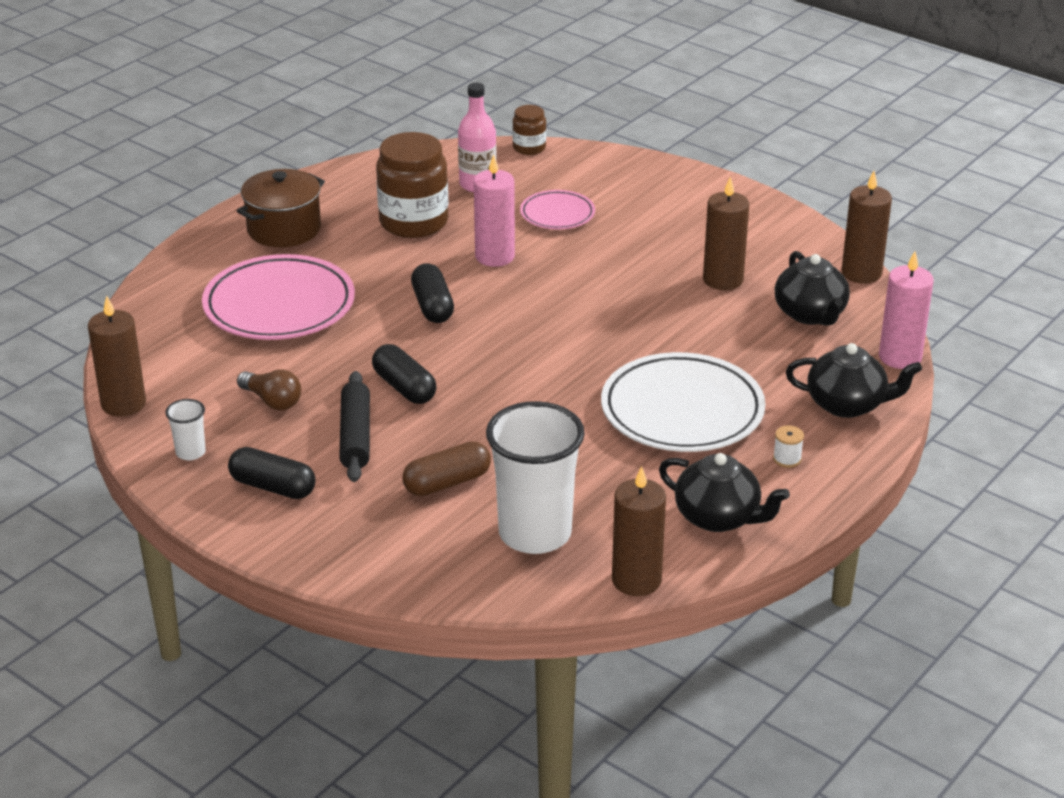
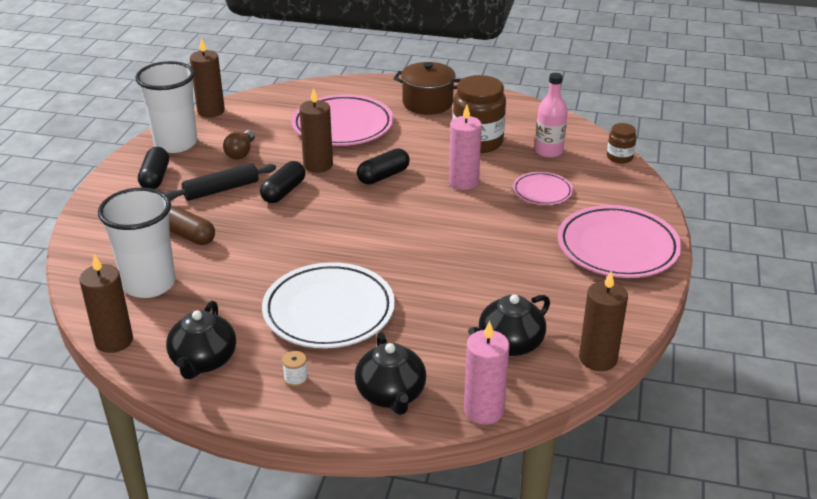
camera: 65 degrees right, 0 degrees up
(190, 452) = (175, 143): white cup -> white cup, size x2.33
(694, 205) = (617, 247): none -> pink plate
(723, 280) = (521, 287): brown candle -> brown candle (318, 165)

